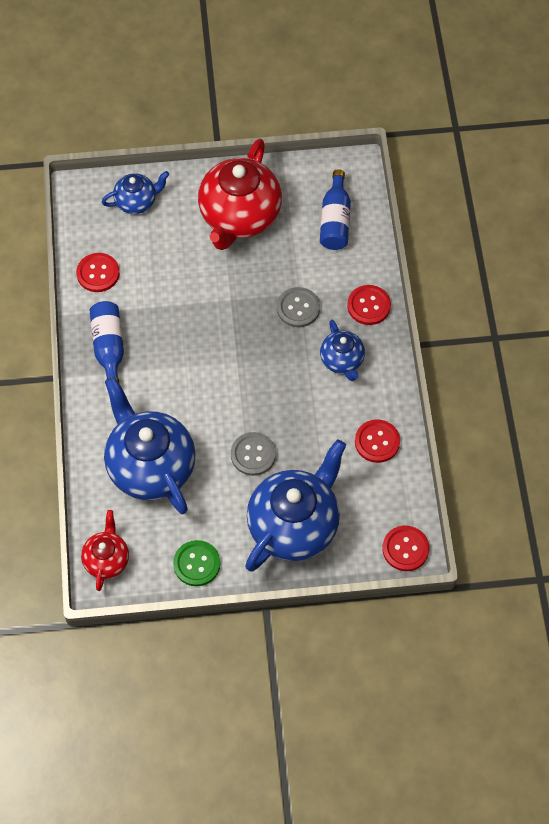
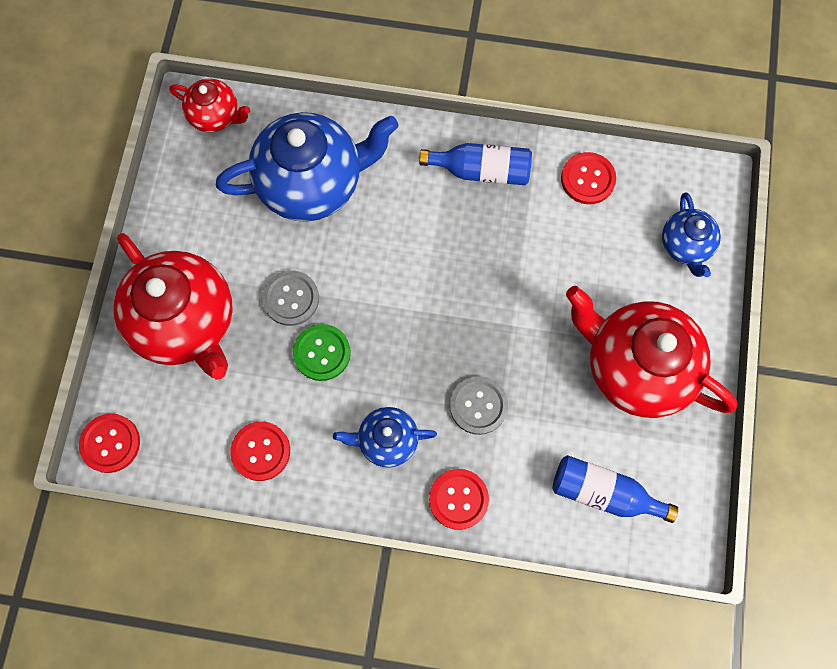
camera: 105 degrees right, 10 degrees up
(197, 564) = (177, 205): green button -> green button (322, 353)
(294, 525) = (186, 322): blue teapot -> red teapot

